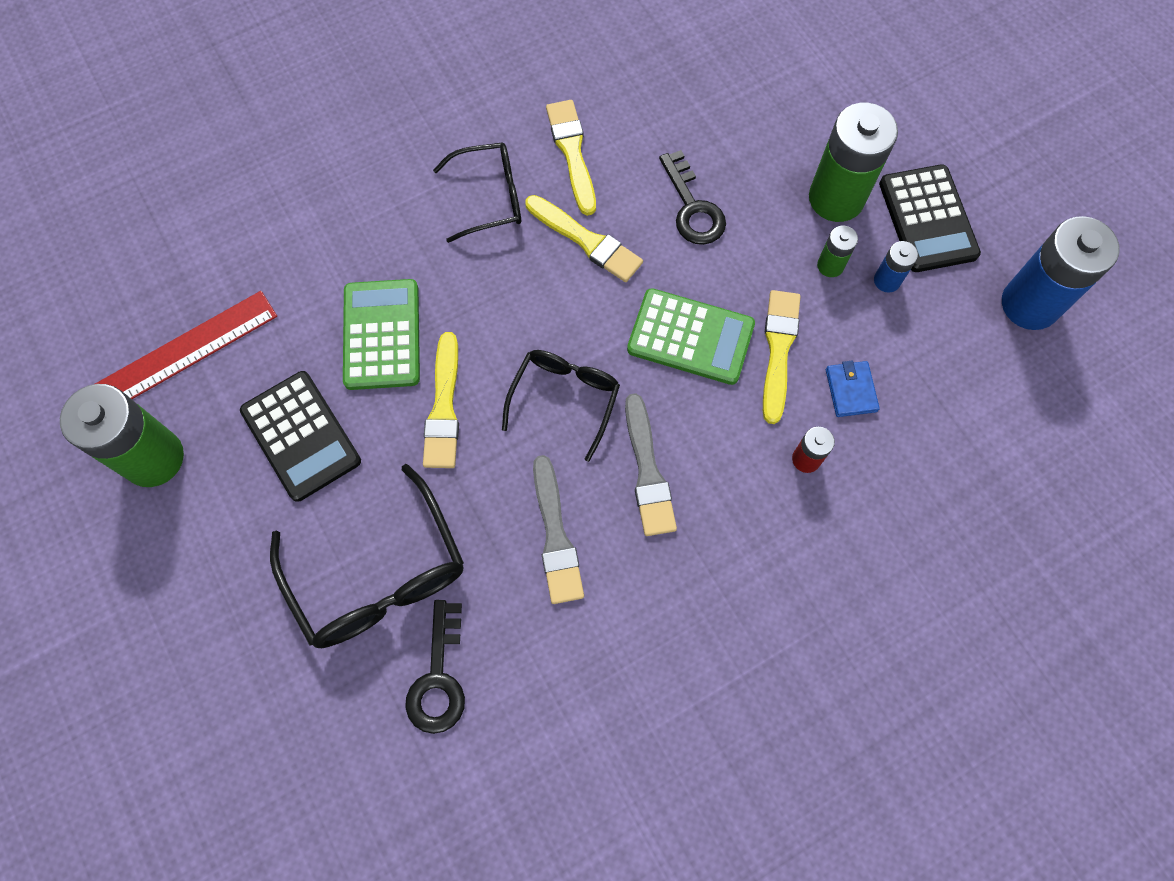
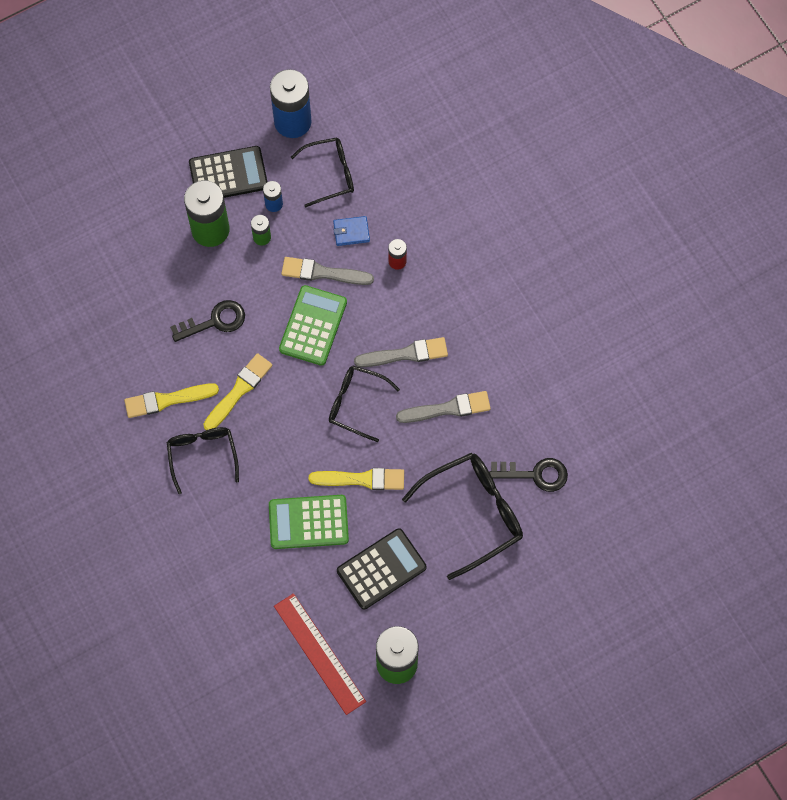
camera: 90 degrees left, 0 degrees up
(778, 350) = (323, 273): yellow brush -> grey brush
(947, 359) = (330, 174): none -> black glasses

